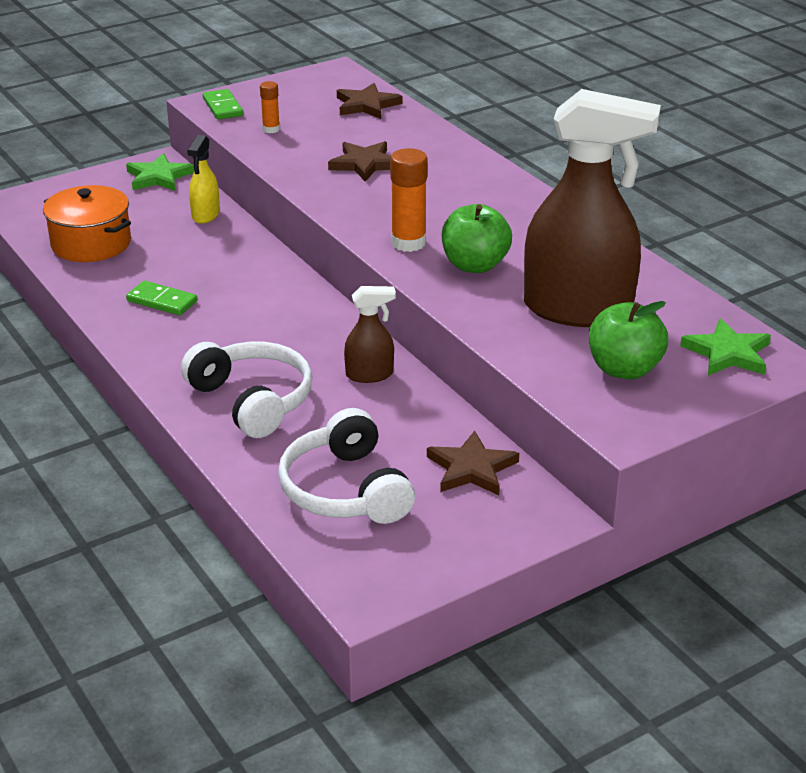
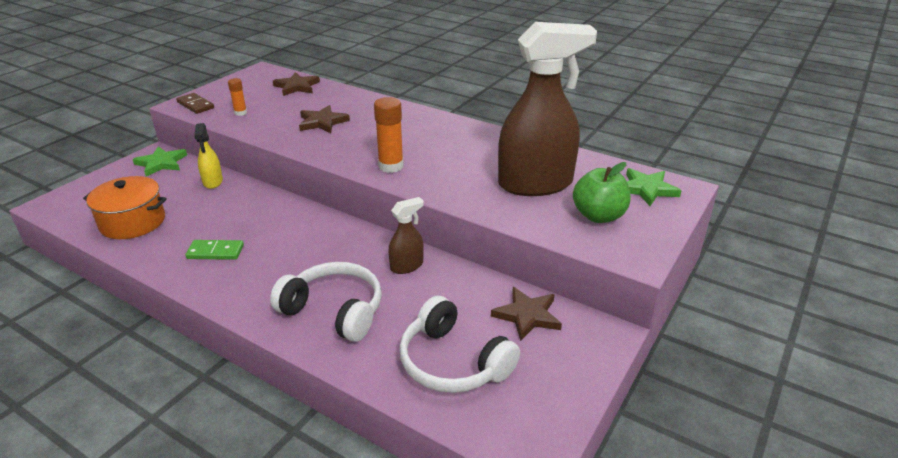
camera: 25 degrees left, 0 degrees up
(223, 107) = (195, 105): green domino -> brown domino
(475, 265) = (446, 171): green apple -> none

